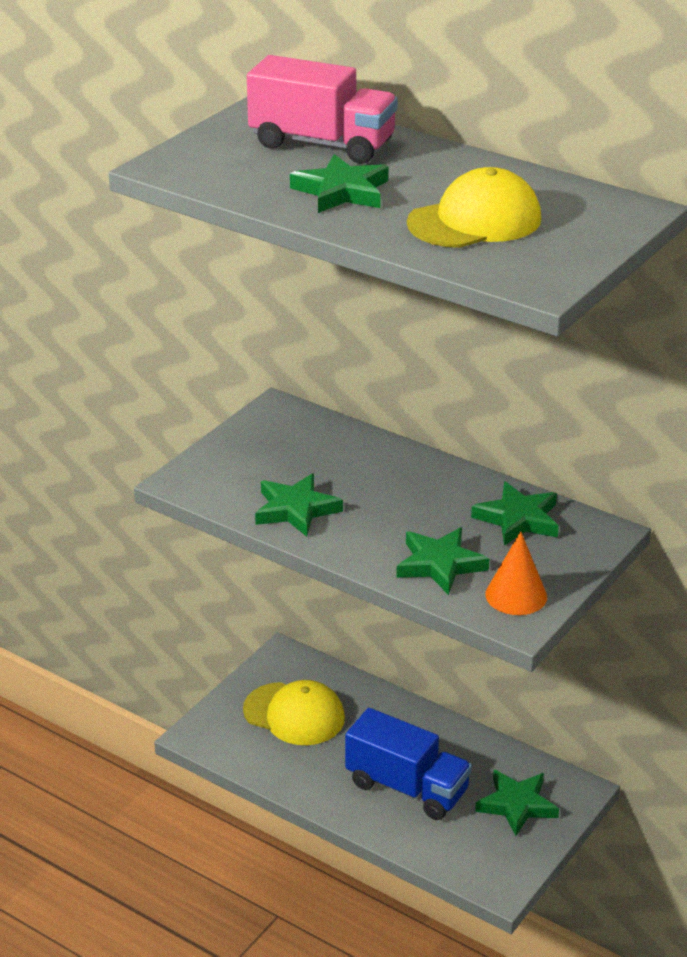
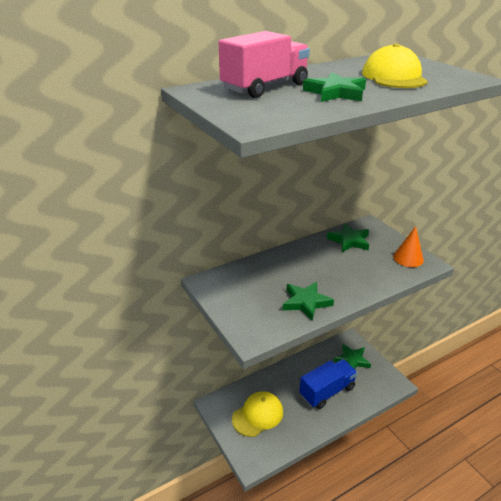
camera: 65 degrees left, 0 degrees up
(440, 564) = (376, 271): green star -> none

